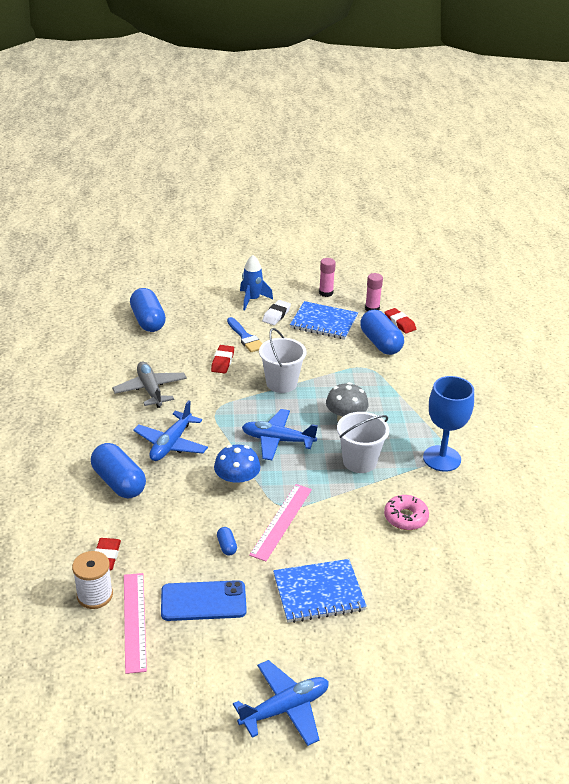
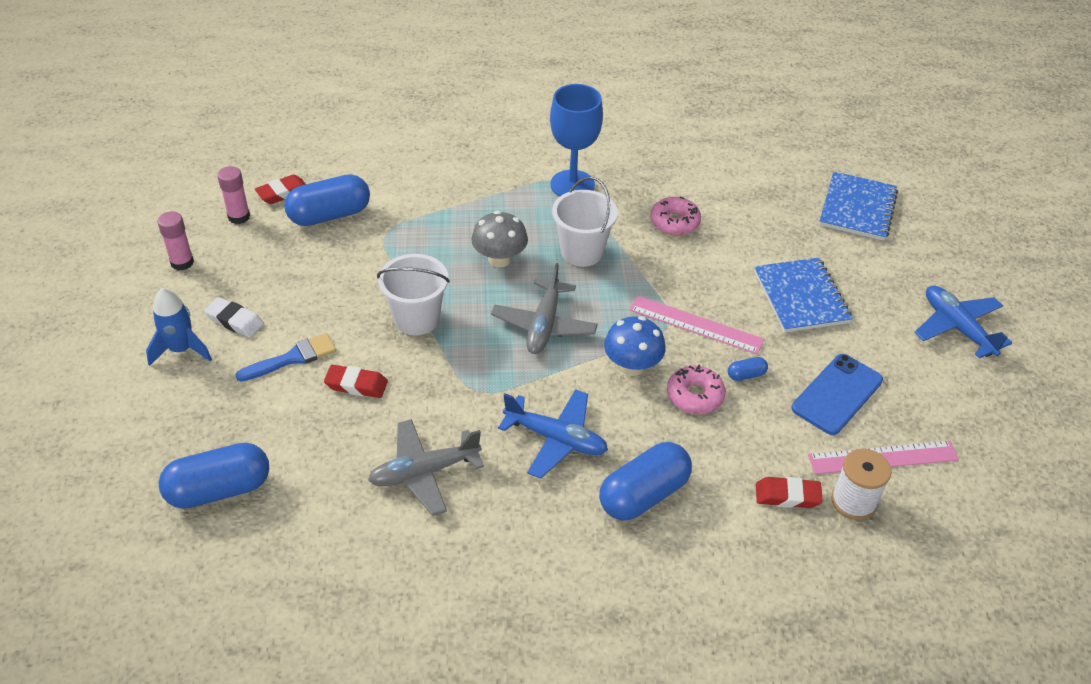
camera: 90 degrees left, 10 degrees up
(203, 601) = (837, 394): blue phone -> blue phone turned 45 degrees clockwise
(206, 515) = (695, 396): none -> pink donut
(278, 440) = (544, 325): blue plane -> grey plane
(324, 322) = (266, 268): blue notebook -> blue notebook (857, 208)

